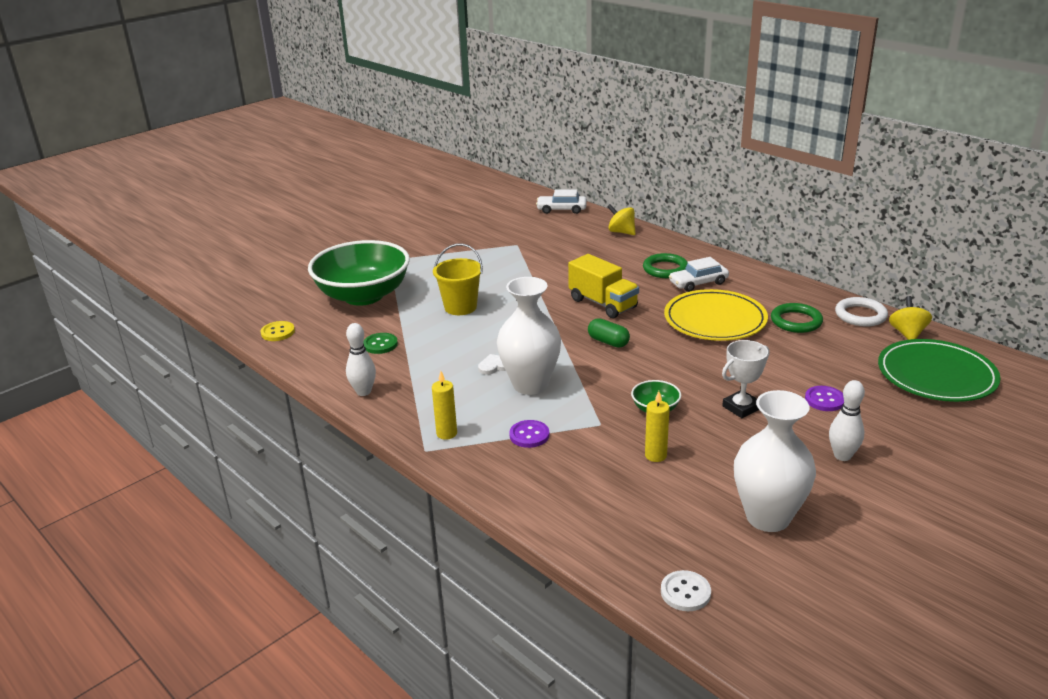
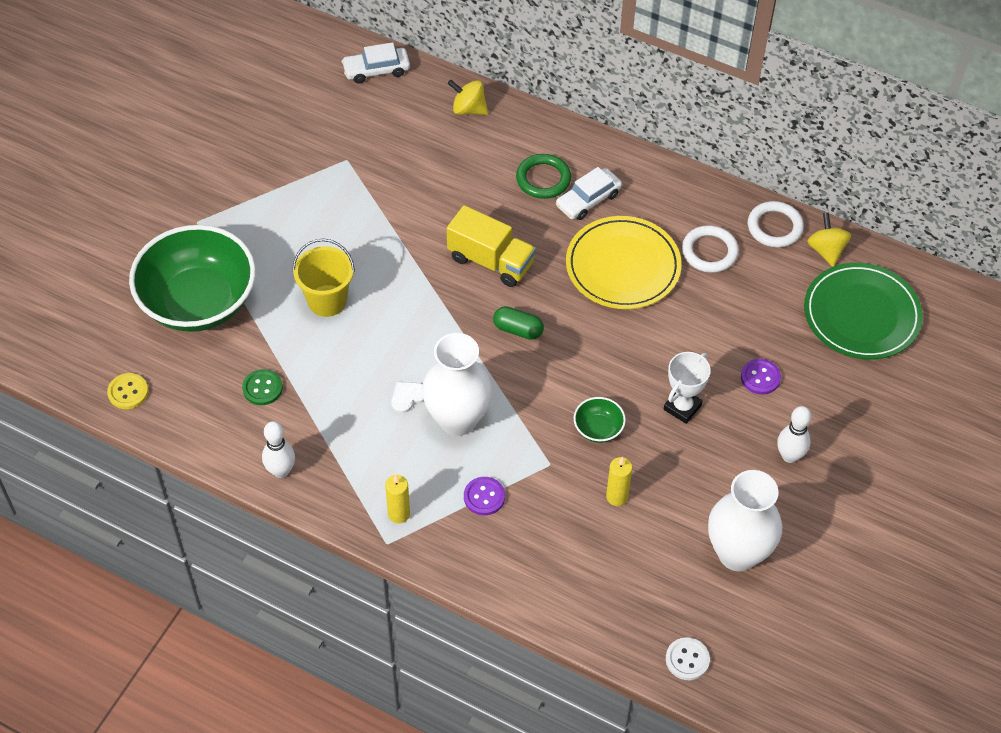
camera: 20 degrees left, 25 degrees up
(796, 321) = (709, 252): green ring -> white ring

